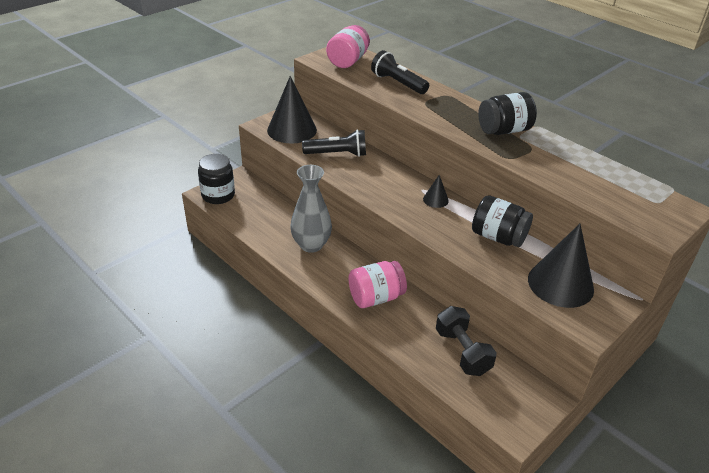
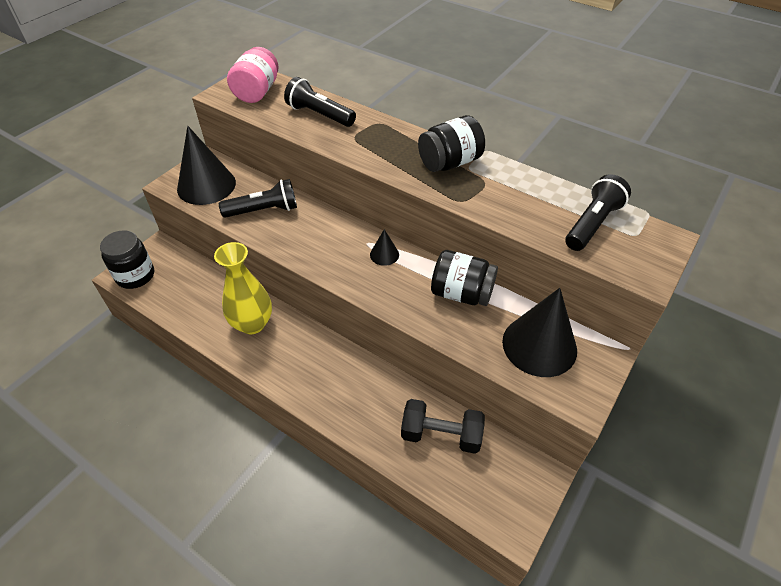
camera: 10 degrees left, 10 degrees up
(311, 245) = (252, 324): grey vase -> yellow vase
(376, 297) = (335, 381): pink jar -> none
(462, 352) = (441, 435): black dumbbell -> black dumbbell turned 45 degrees counterclockwise
(620, 189) = (592, 223): none -> black flashlight

